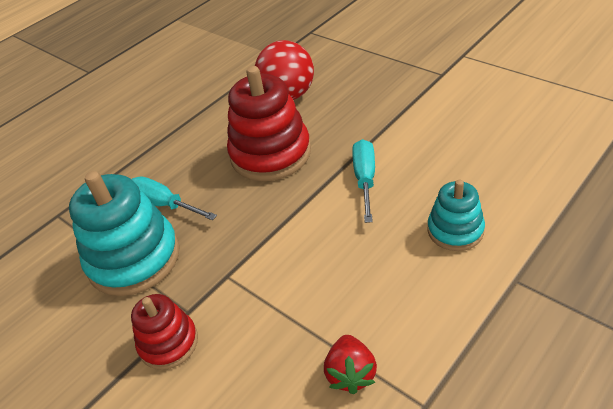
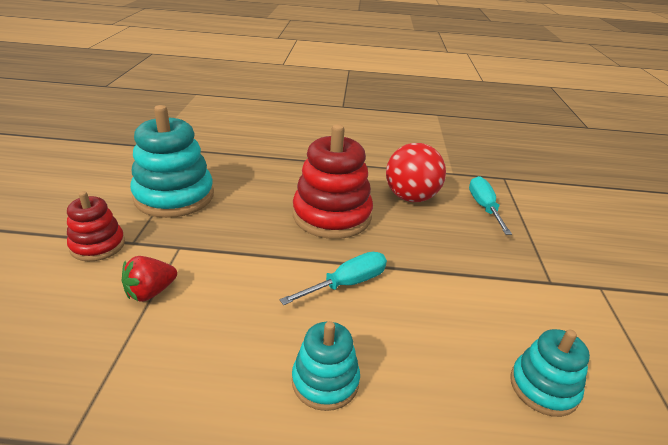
camera: 45 degrees right, 10 degrees down
(165, 204) = (237, 188): turquoise screwdriver -> turquoise screwdriver (484, 208)
(351, 374) = (95, 368): red strawberry -> red strawberry (150, 292)
(524, 127) = (543, 387): none -> turquoise stacking toy

